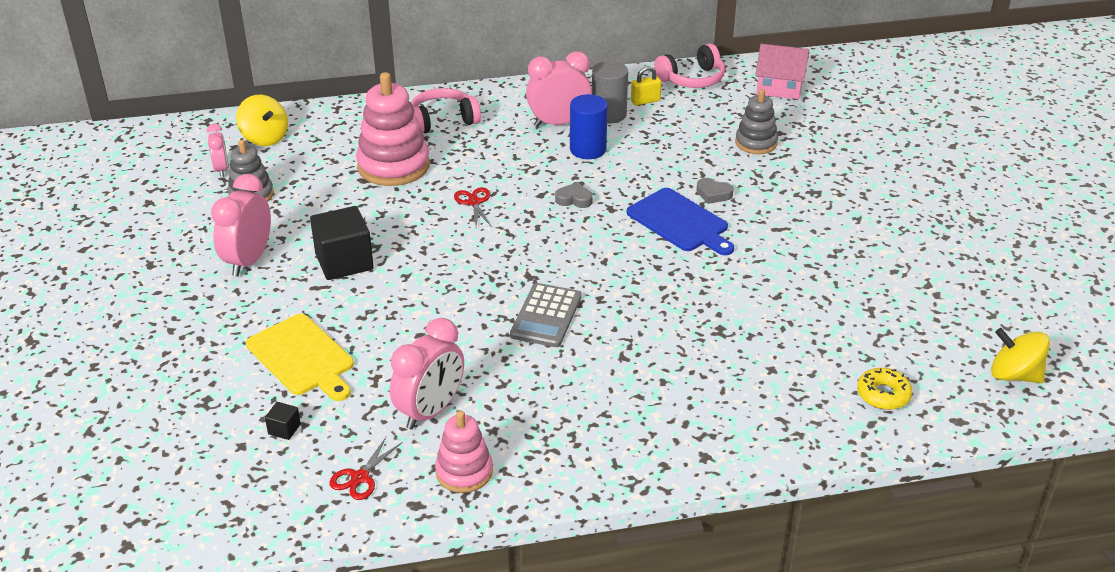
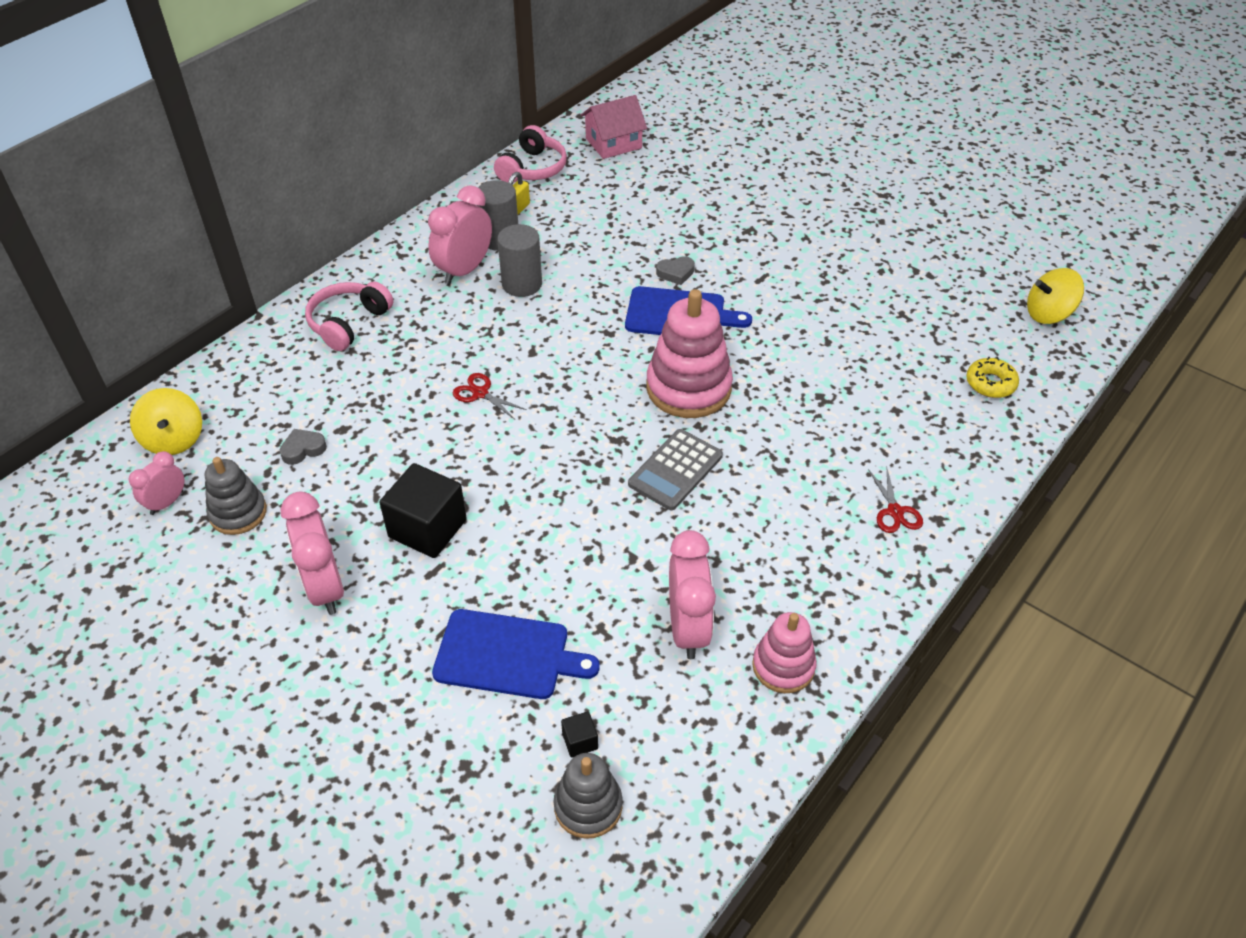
camera: 40 degrees left, 10 degrees up
(221, 169) = (167, 503): pink clock -> pink clock turned 90 degrees counterclockwise
(265, 138) = (174, 439): yellow spinning top -> yellow spinning top turned 60 degrees clockwise
(302, 357) = (507, 655): yellow cutting board -> blue cutting board
(360, 477) = (705, 738): red scissors -> red scissors (895, 511)
(393, 166) = (355, 397): pink stacking toy -> pink stacking toy (688, 388)
(546, 316) = (675, 470): grey calculator -> grey calculator turned 60 degrees clockwise
(574, 199) = (567, 341): grey heart -> grey heart (303, 449)
(588, 149) = (522, 284): blue cylinder -> grey cylinder
(756, 143) = (654, 206): grey stacking toy -> grey stacking toy (588, 806)

